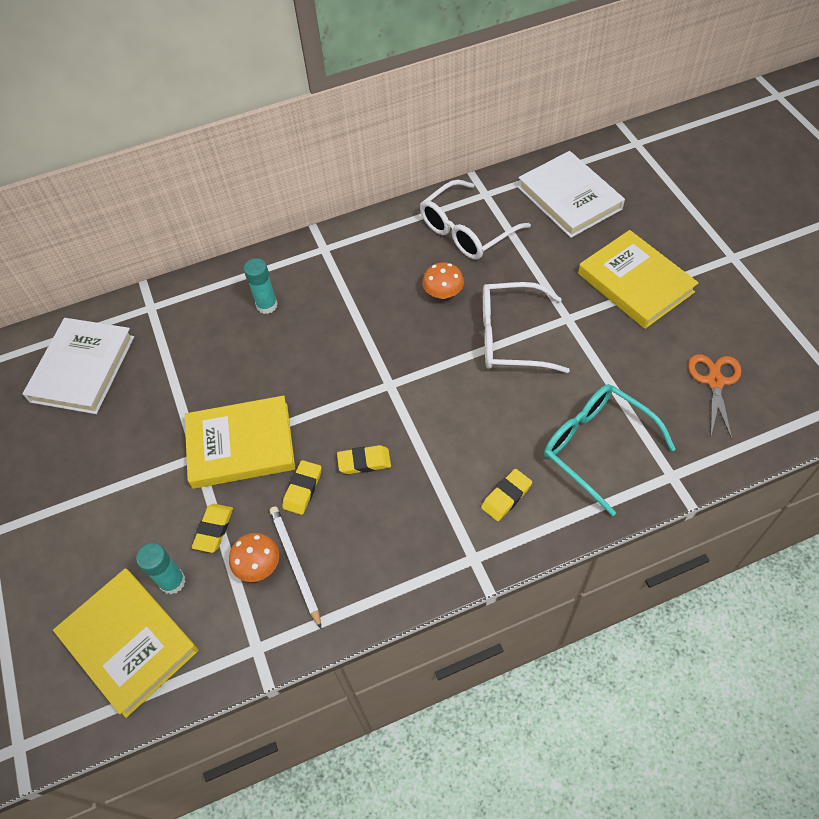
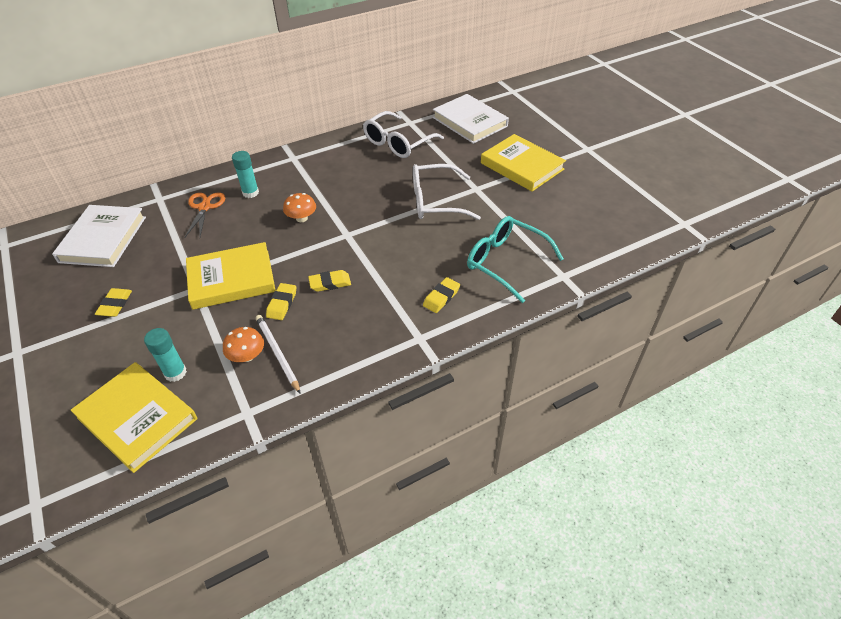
camera: 10 degrees left, 10 degrees down
(214, 529) = (210, 335): yellow eraser -> yellow eraser (115, 305)
(443, 293) = (383, 179): orange mushroom -> orange mushroom (301, 218)
(714, 381) = (586, 219): orange scissors -> orange scissors (204, 207)

